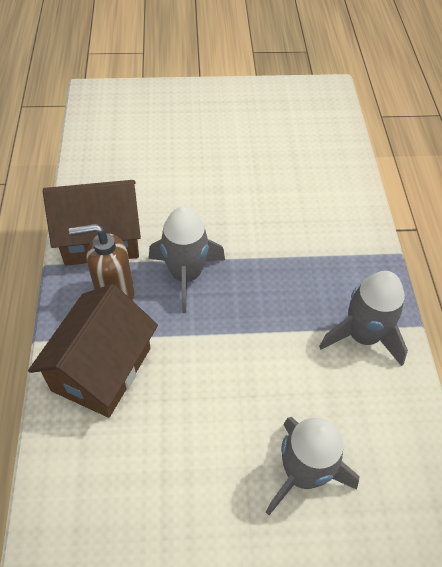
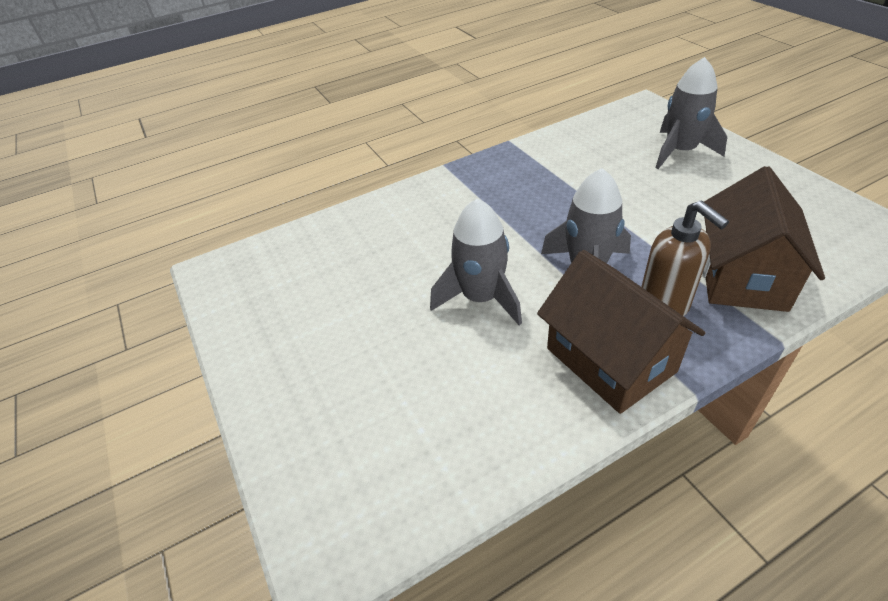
camera: 110 degrees left, 10 degrees down
(102, 369) = (742, 276): brown house -> brown house turned 75 degrees counterclockwise
(362, 336) = (545, 159): grey rocket -> grey rocket (481, 298)

